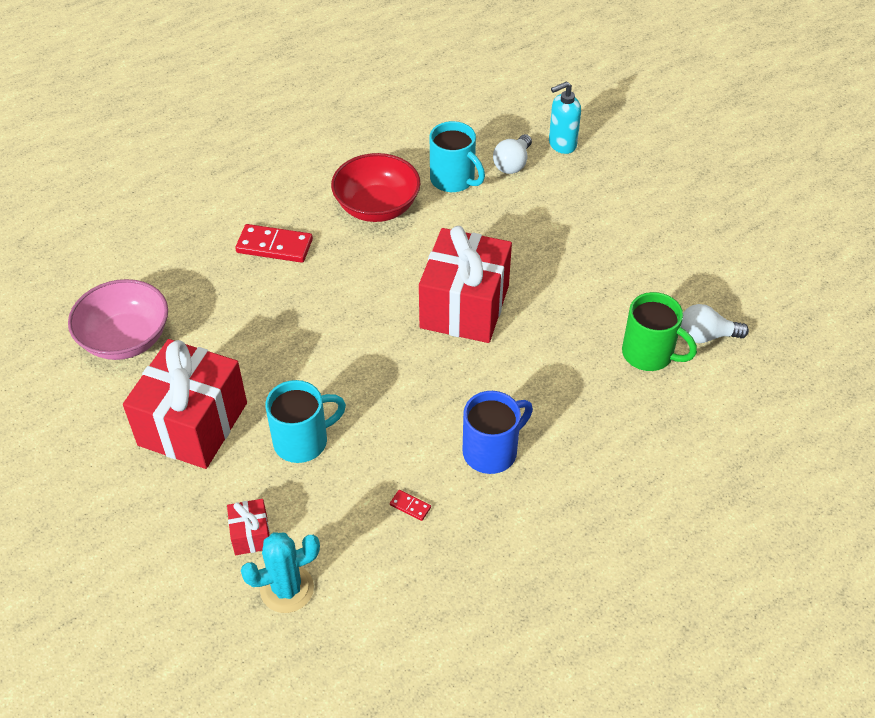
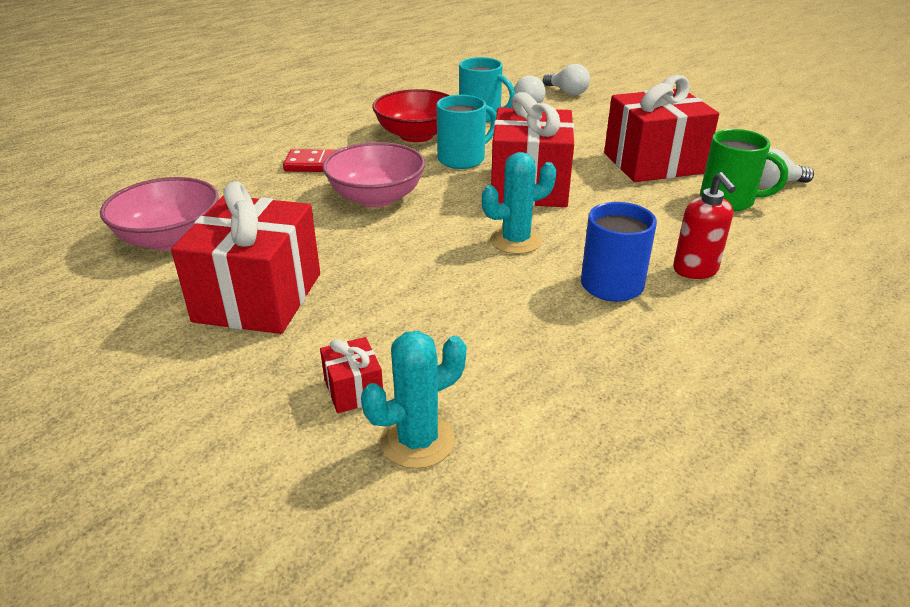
camera: 10 degrees left, 15 degrees down
(303, 441) = (395, 298): turquoise mug -> turquoise mug (463, 159)
(315, 304) = (376, 197): none -> pink bowl
(410, 506) = (544, 340): red domino -> none
(426, 383) = (515, 241): none -> turquoise cactus
(562, 144) = (567, 92): turquoise soap dispenser -> white light bulb
(571, 445) = (695, 270): none -> red soap dispenser
(601, 285) = (653, 163): none -> red gift

